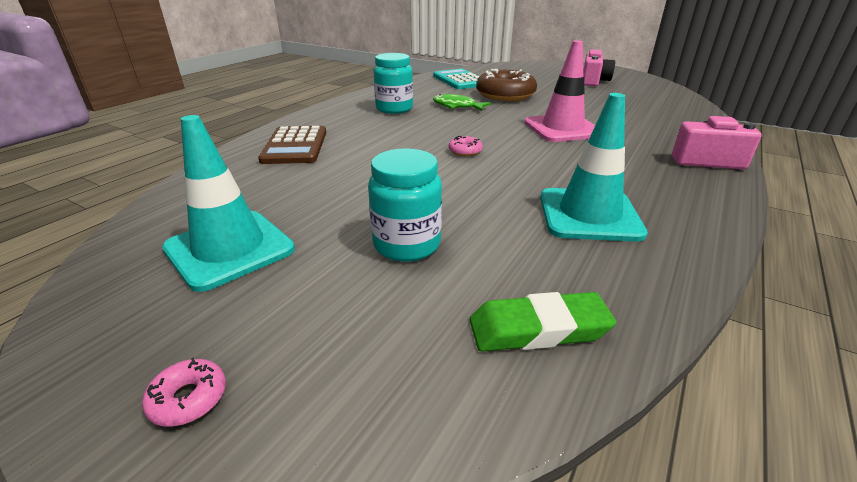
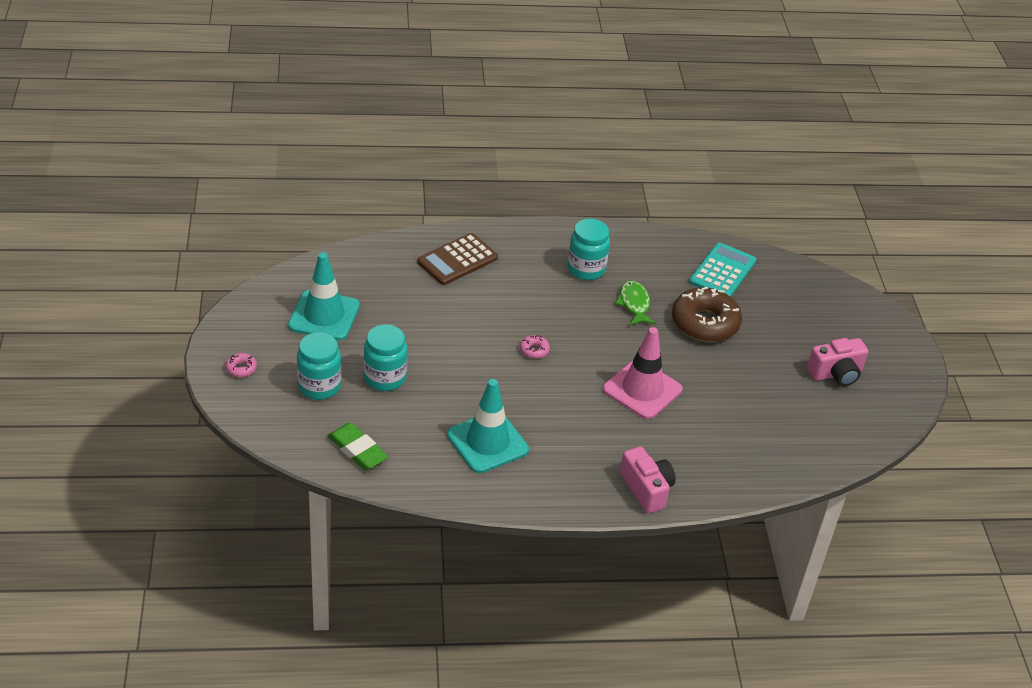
camera: 50 degrees right, 10 degrees up
(355, 311) = (319, 386): none -> turquoise jar

